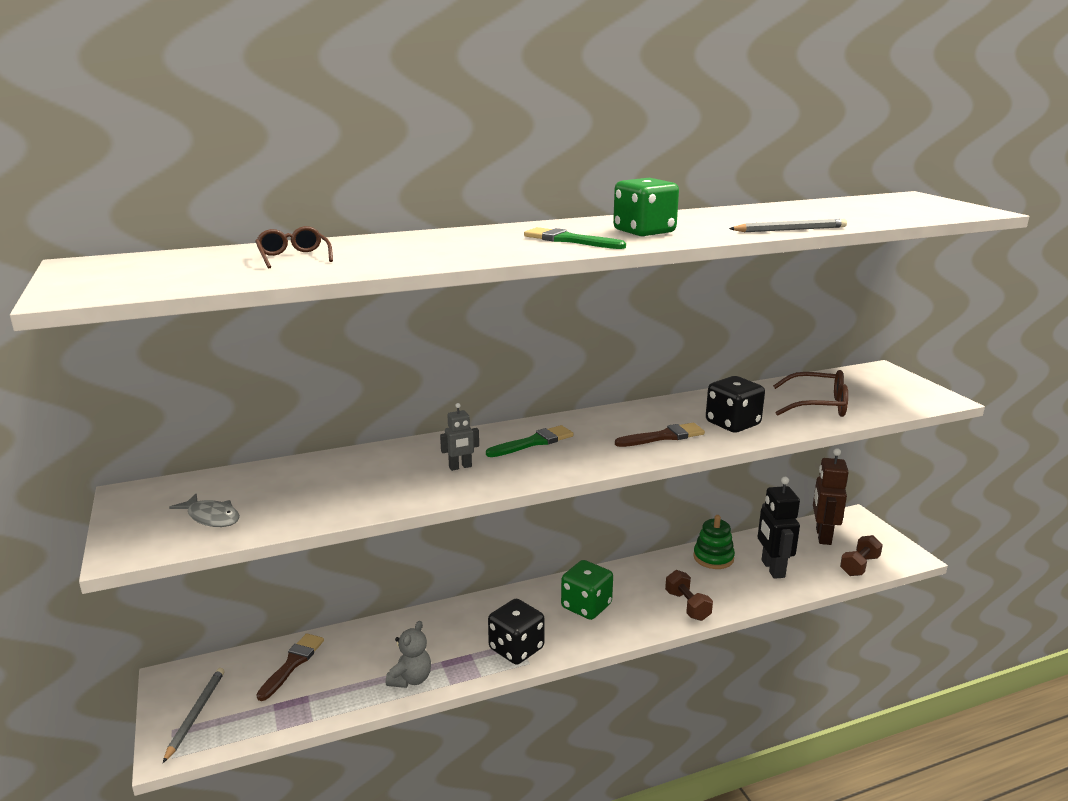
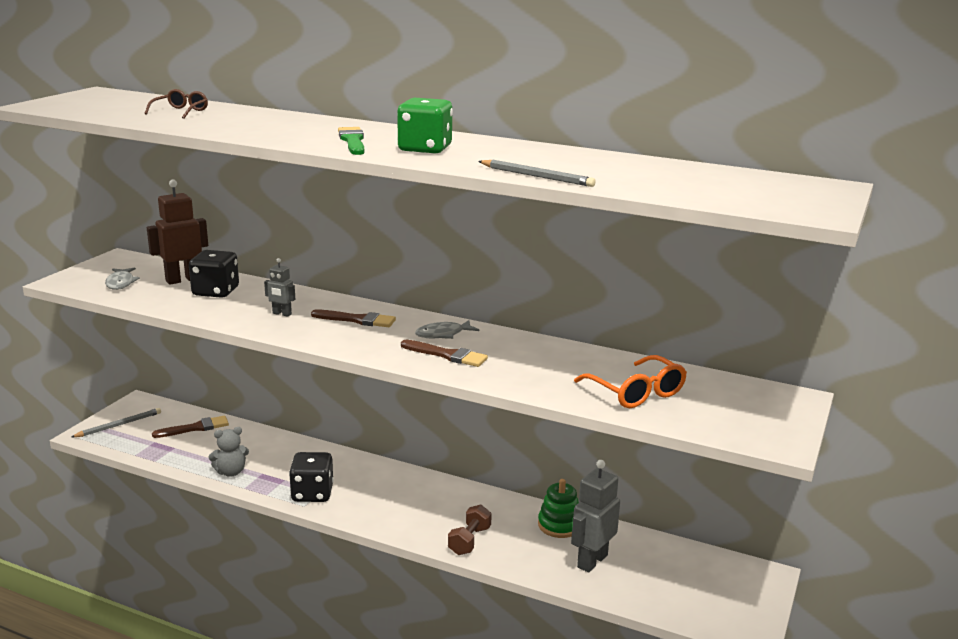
camera: 45 degrees right, 0 degrees up
(533, 442) = (357, 320): green brush -> brown brush
(586, 606) = (401, 498): green dice -> none
(620, 423) = (443, 334): none -> grey fish
(732, 424) = (522, 371): black dice -> black dice (216, 292)
(772, 569) = (592, 561): black robot -> grey robot
(818, 405) = (636, 392): brown glasses -> orange glasses
(823, 536) = (696, 568): brown robot -> brown robot (183, 280)
(859, 566) = (678, 607): brown dumbbell -> none

